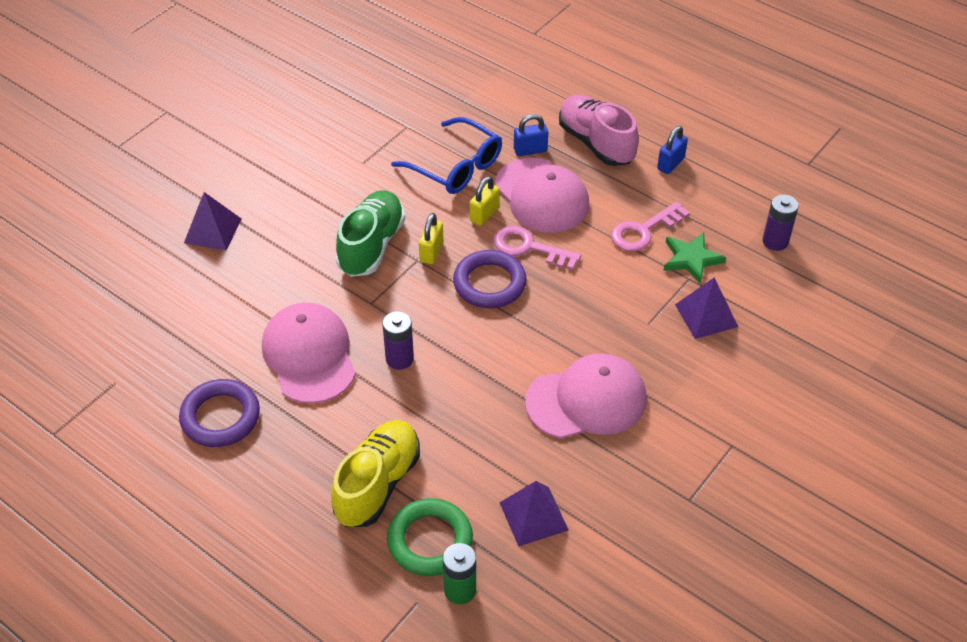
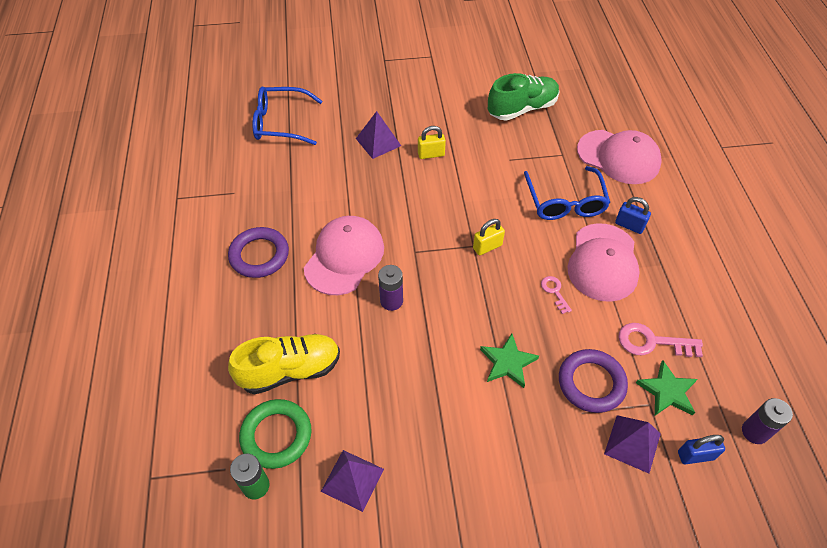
camera: 45 degrees right, 5 degrees up
(77, 282) = (280, 123): none -> blue glasses
(371, 245) = (455, 215): green shoe -> green shoe (522, 109)
(484, 214) = (549, 247): yellow padlock -> yellow padlock (431, 154)
(489, 283) = (501, 296): purple ring -> purple ring (591, 383)
(529, 248) = (554, 292): pink key -> pink key, size x0.58
(553, 330) = (508, 362): none -> green star
(586, 400) = (475, 431): pink cap -> pink cap (618, 157)
(596, 143) = (684, 253): pink shoe -> none
(670, 164) = (728, 308): blue padlock -> blue padlock (695, 455)

